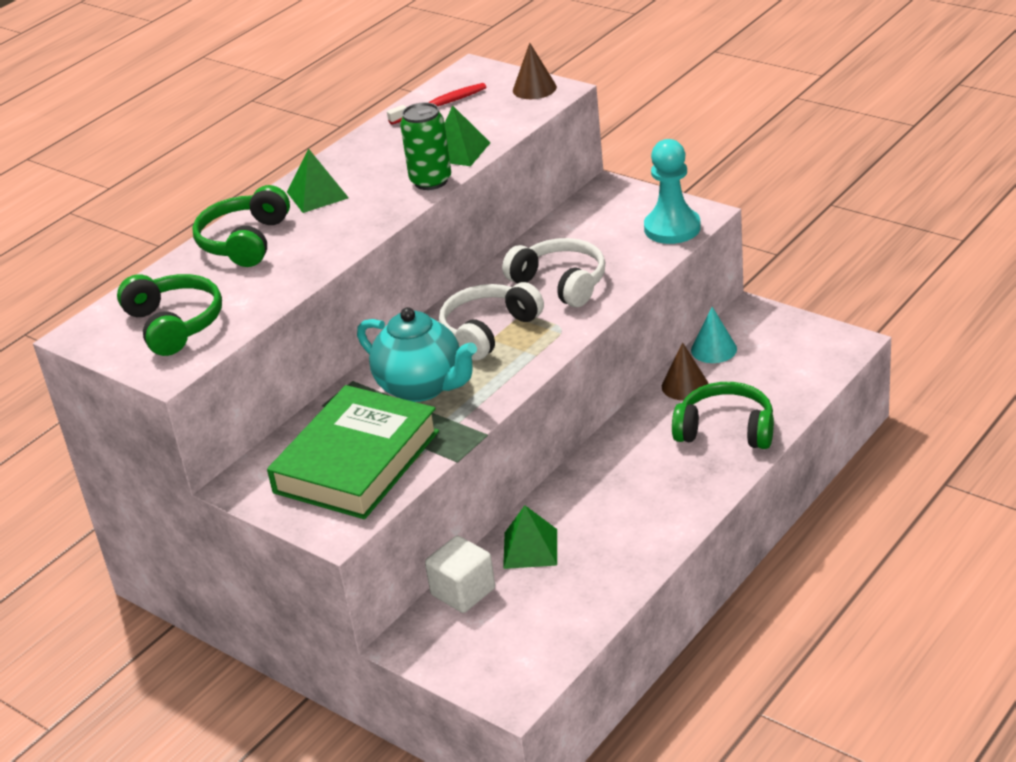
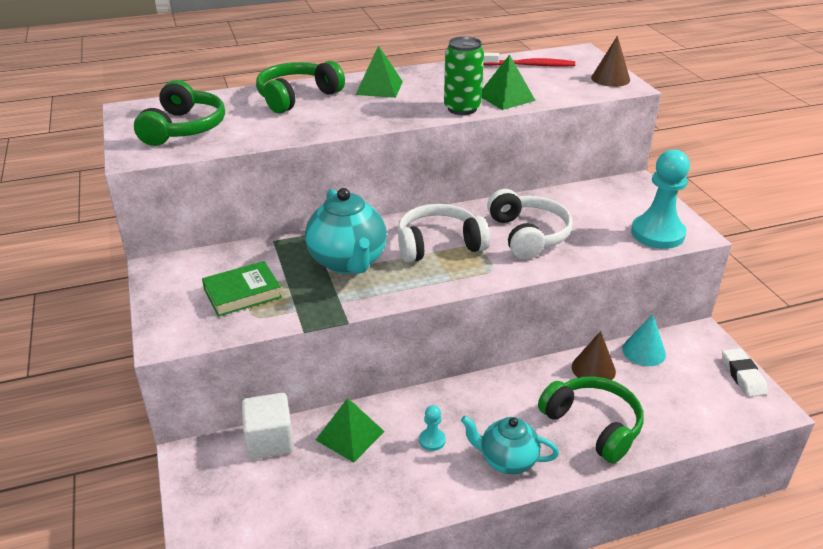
camera: 30 degrees right, 0 degrees up
(357, 462) = (242, 293): green book -> green book, size x0.51
(605, 513) = (432, 440): none -> turquoise pawn
(683, 493) = (507, 460): none -> turquoise teapot
(810, 328) = (742, 376): none -> white eraser

